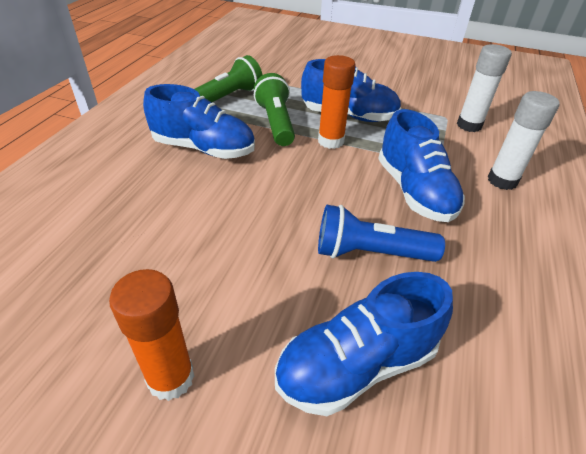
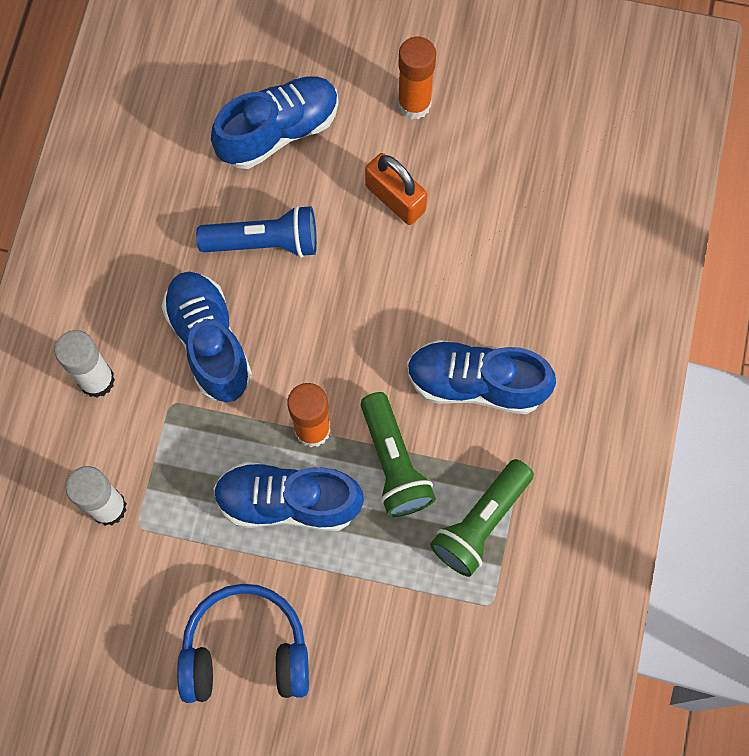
camera: 175 degrees right, 30 degrees up
(229, 274) = (395, 198): none -> orange padlock
(373, 76) = (245, 651): none -> blue headphones

